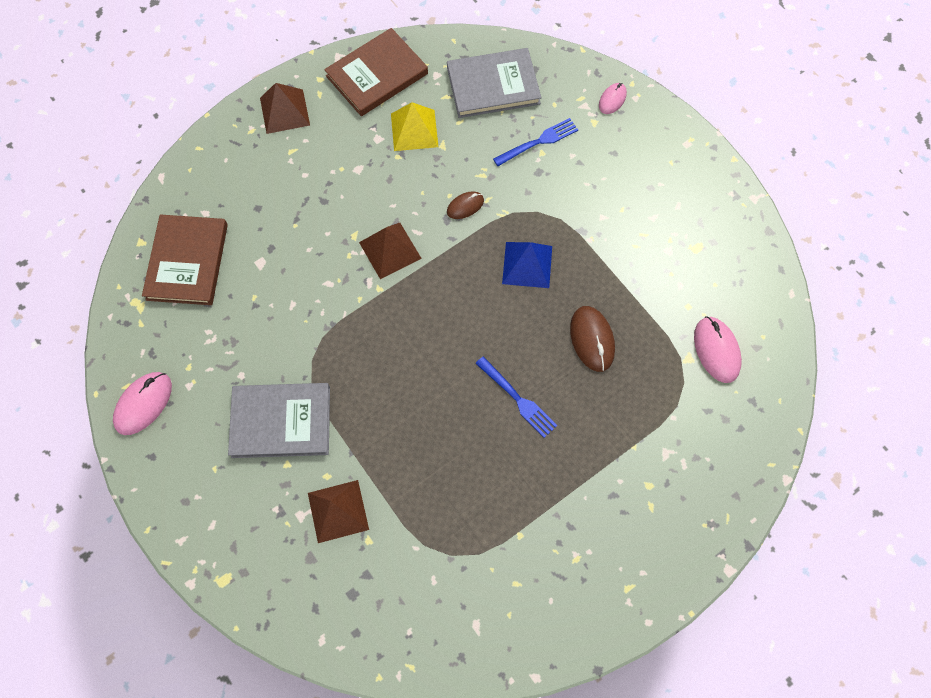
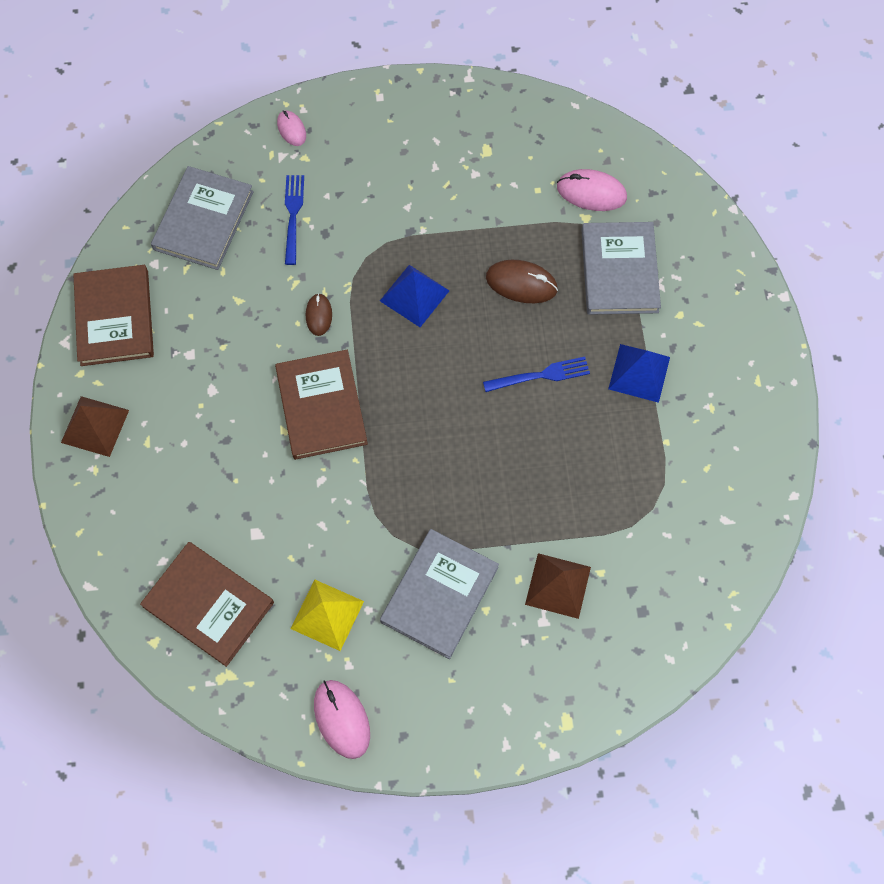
camera: 60 degrees left, 0 degrees up
(390, 250) = (321, 406): brown pyramid -> brown book
(414, 130) = (203, 316): yellow pyramid -> yellow pyramid (327, 615)
(570, 478) = (639, 373): none -> blue pyramid
(657, 412) = (619, 270): none -> grey book

